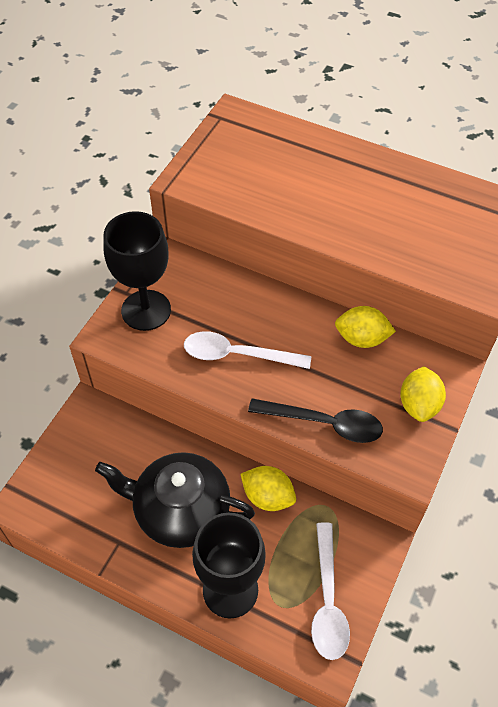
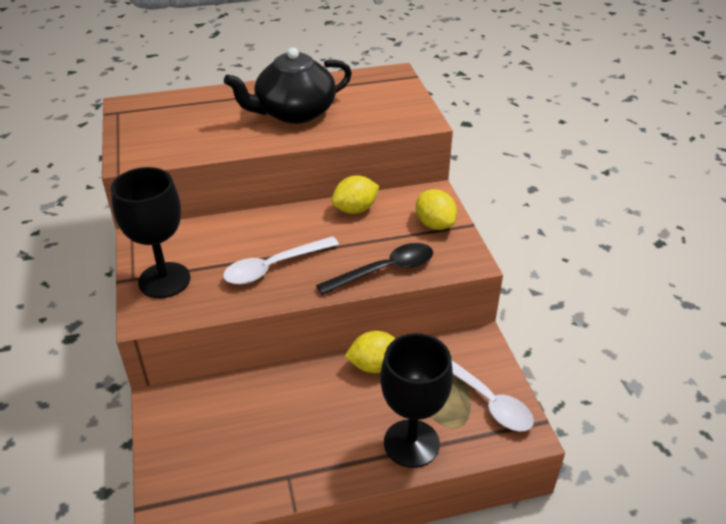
camera: 40 degrees left, 15 degrees down
(180, 510) = (316, 419): black teapot -> black teapot (294, 112)

